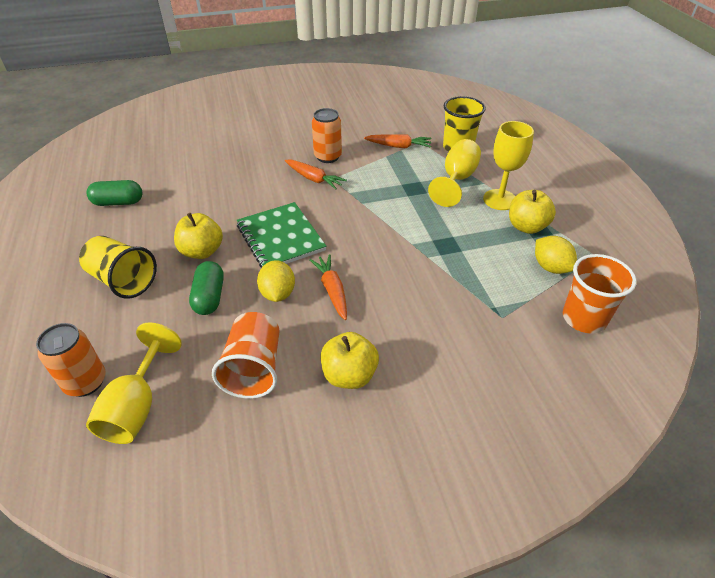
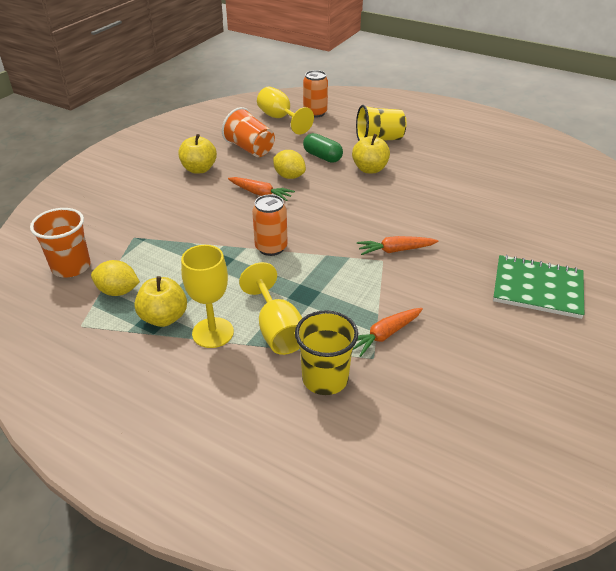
camera: 135 degrees right, 5 degrees down
(118, 202) = (475, 161): green capsule -> none
(280, 238) = (340, 200): green notebook -> green notebook (537, 288)
(328, 157) = (423, 277): orange can -> orange can (271, 248)

